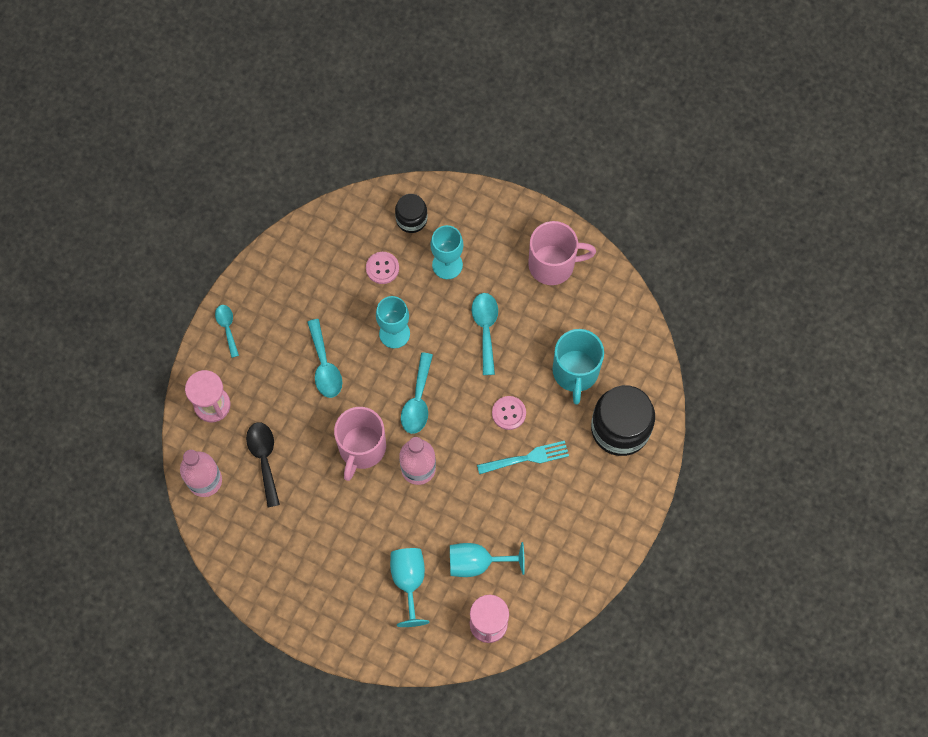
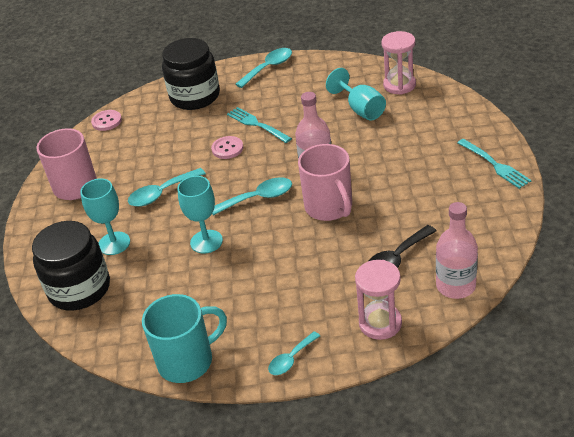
camera: 115 degrees left, 30 degrees down
(308, 615) = (495, 165): none -> turquoise fork
(324, 366) = (273, 268): turquoise spoon -> turquoise spoon (268, 68)
(361, 448) = (329, 207): pink mug -> pink mug turned 75 degrees clockwise
(382, 268) = (145, 282): pink button -> pink button (107, 121)
(409, 581) = (410, 131): turquoise goblet -> none
(411, 219) = (79, 289): black jar -> black jar, size x1.83
(575, 372) = (165, 134): turquoise mug -> turquoise mug (187, 361)

